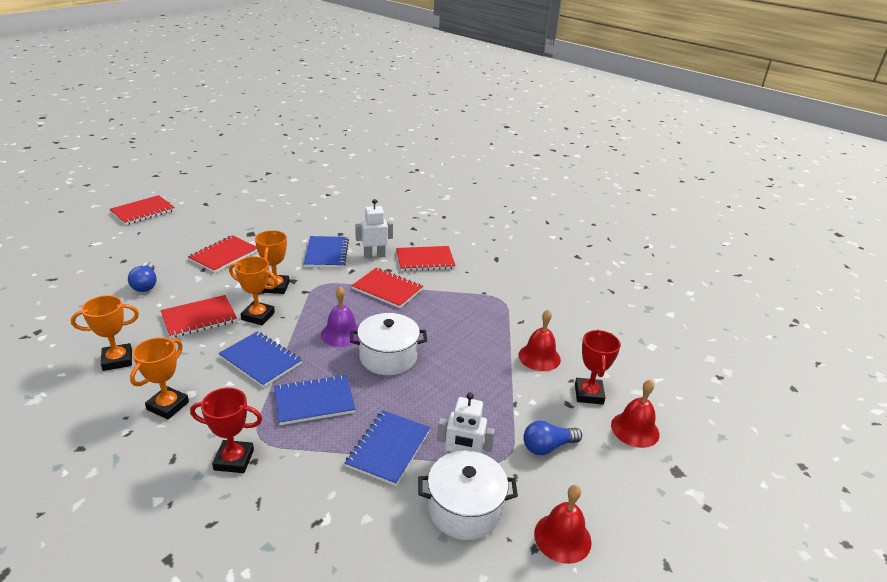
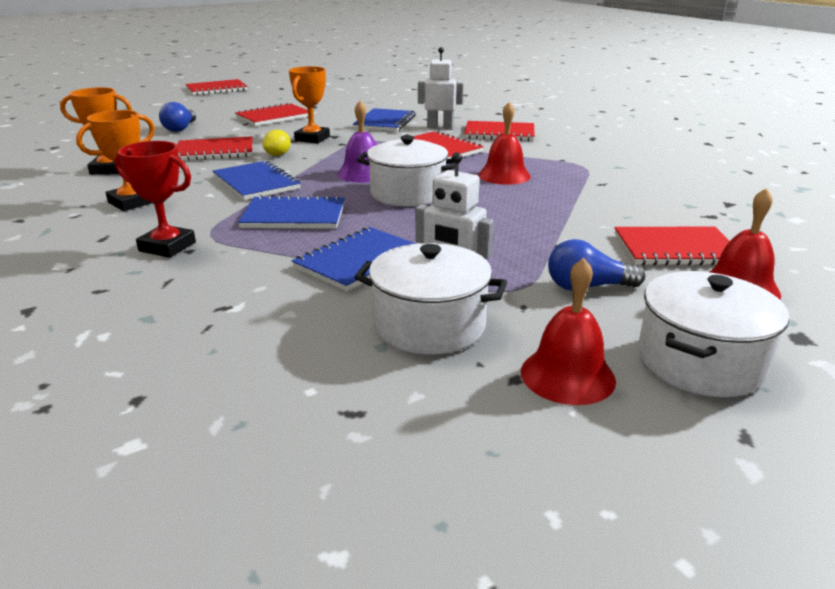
camera: 20 degrees right, 5 degrees down
(258, 316) = (278, 155): orange trophy -> yellow lemon
(539, 357) = (614, 212): red bell -> red bell (504, 175)
(589, 394) = (675, 249): red trophy -> red notebook
(629, 507) = (699, 362): none -> white pot

